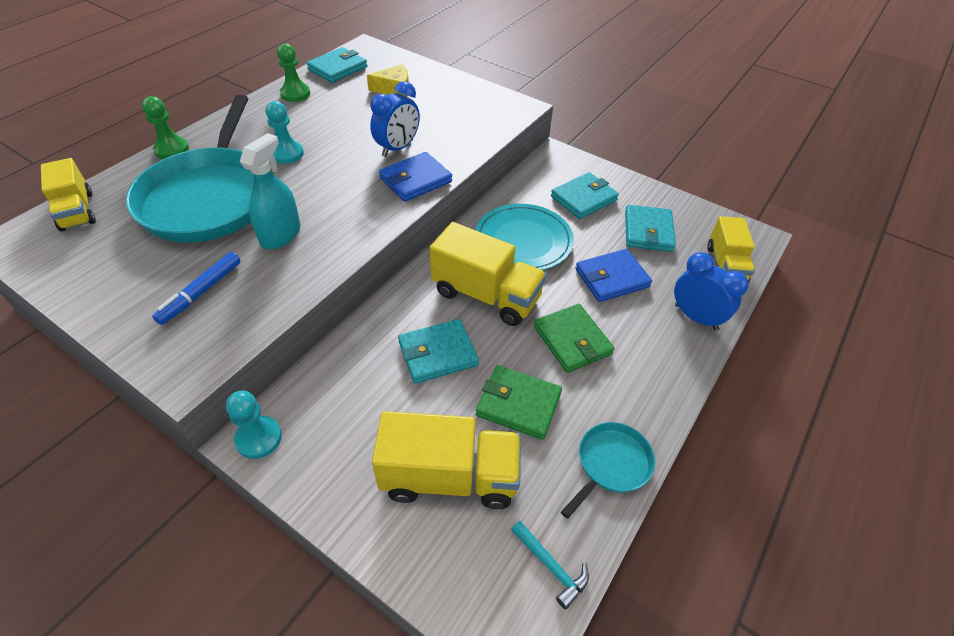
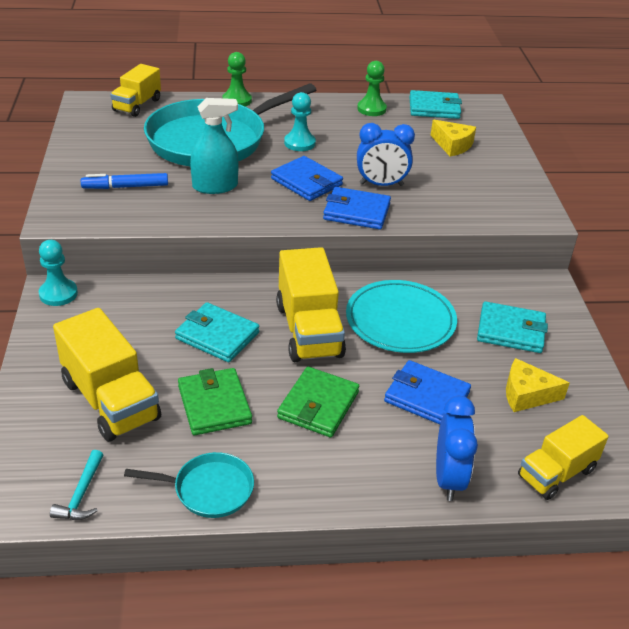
camera: 50 degrees right, 10 degrees down
(344, 181) = (306, 182): none -> blue wallet
(648, 231) = (526, 394): turquoise wallet -> yellow cheese

